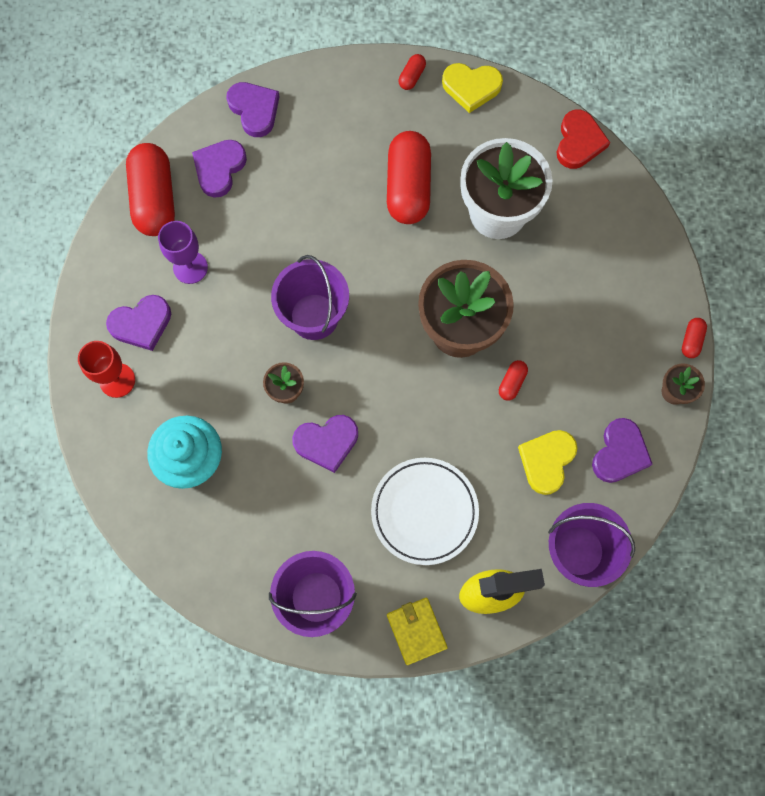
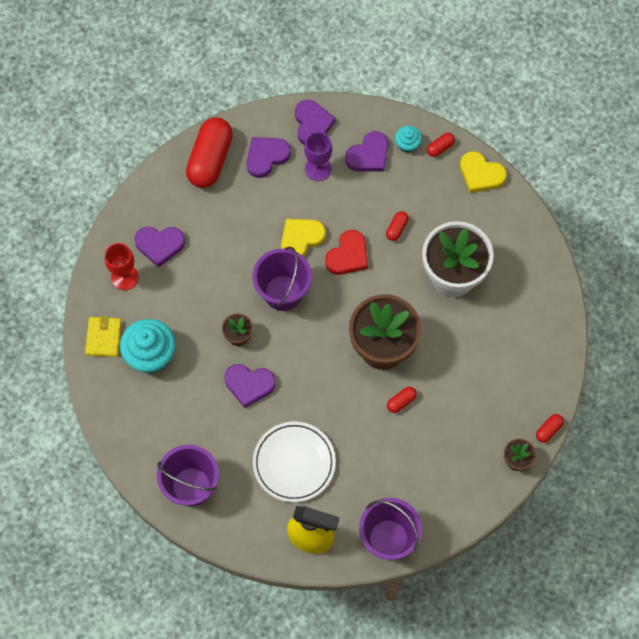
camera: 25 degrees right, 5 degrees down
(190, 267) = (212, 220): purple goblet -> purple goblet (318, 168)
(373, 88) = (407, 144): none -> turquoise cupcake
(408, 187) = (396, 229): red capsule -> red capsule, size x0.43
(416, 631) = (248, 540): yellow wallet -> yellow wallet (103, 337)
(546, 461) = (398, 467): yellow heart -> yellow heart (301, 239)
(579, 142) = (541, 249): red heart -> red heart (348, 255)
(619, 453) = (454, 485): purple heart -> purple heart (369, 155)

